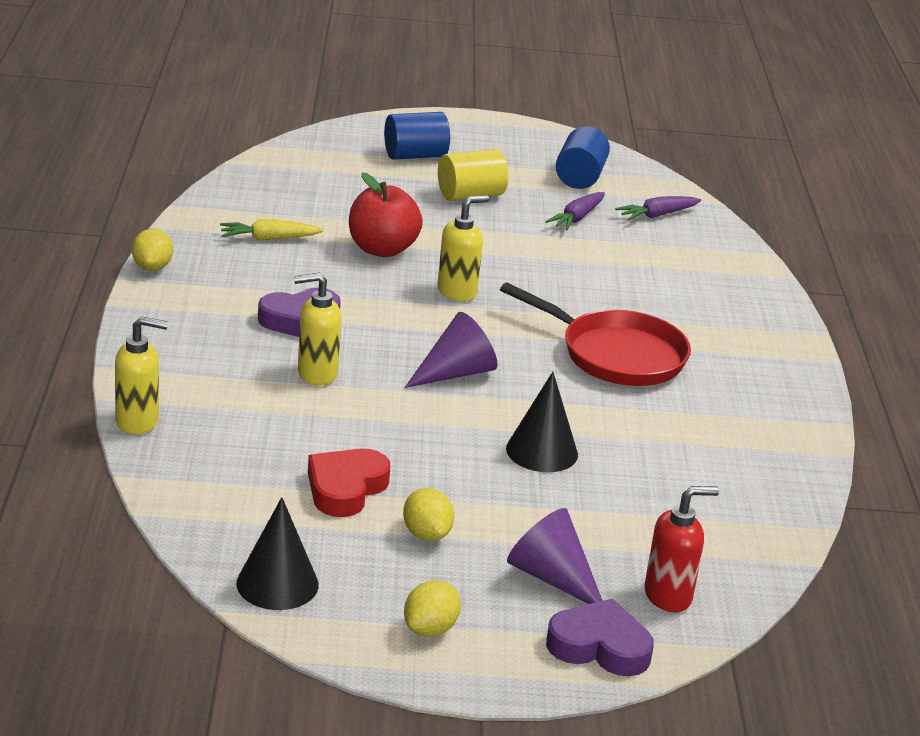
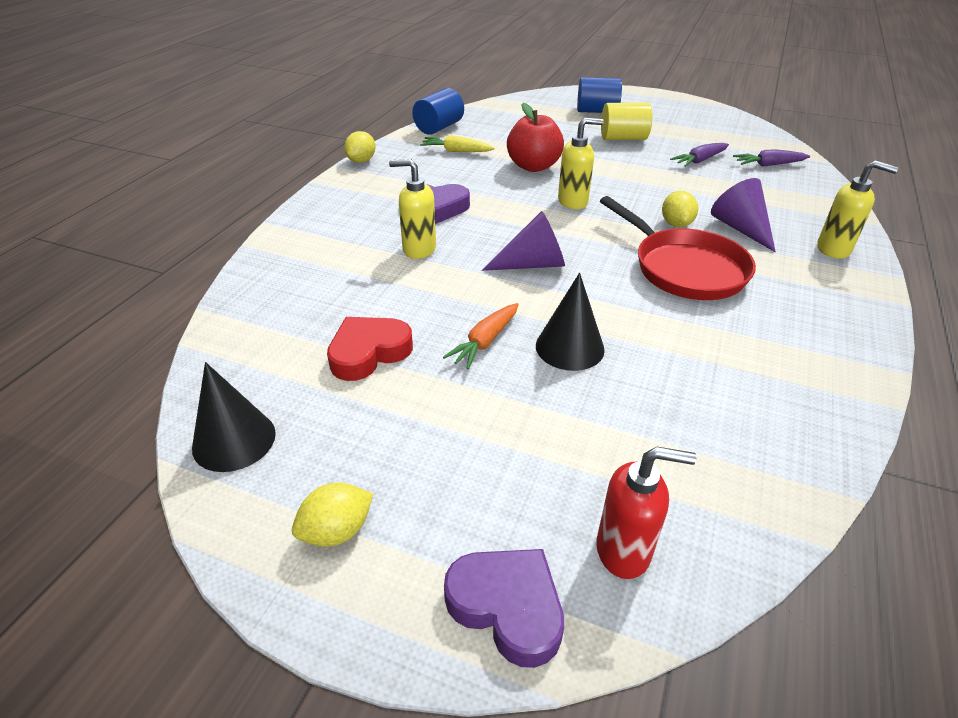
camera: 25 degrees right, 10 degrees up
(138, 422) = (253, 267): yellow soap dispenser -> yellow soap dispenser (834, 249)
(426, 534) = (408, 414): yellow lemon -> yellow lemon (676, 224)
(456, 459) = (485, 341): none -> orange carrot
(552, 577) = (504, 494): purple cone -> purple cone (740, 228)
(580, 177) = (715, 134): blue cylinder -> blue cylinder (439, 127)

